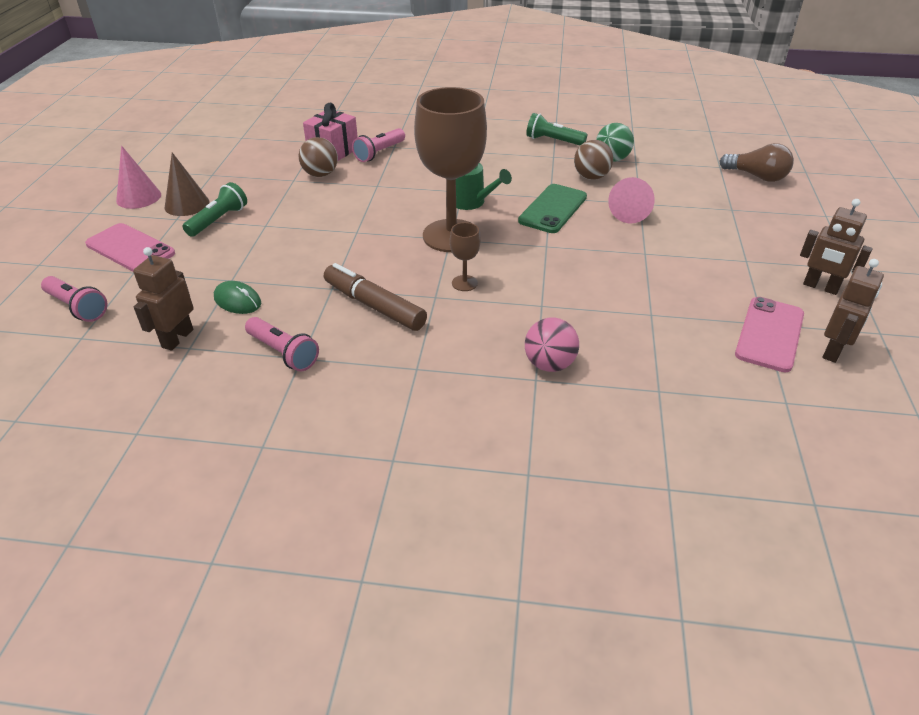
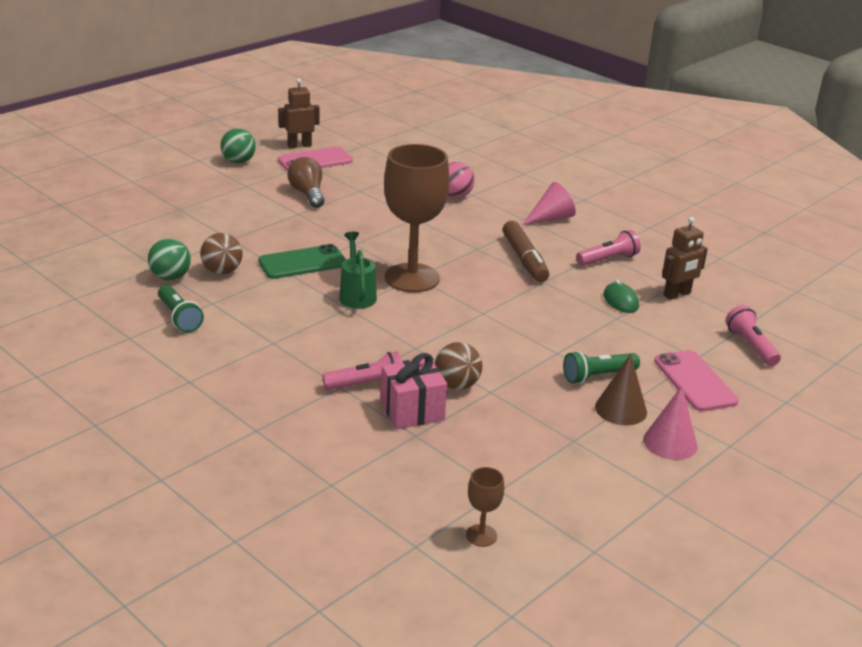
camera: 145 degrees left, 10 degrees down
(284, 353) = (608, 259): pink flashlight -> pink flashlight turned 75 degrees clockwise
(464, 283) = (447, 247): brown goblet -> brown goblet (481, 535)
(631, 212) = (251, 237): pink cone -> pink cone (550, 218)
(757, 176) = (102, 216): brown light bulb -> brown light bulb (307, 194)
(820, 287) = (238, 161): brown robot -> green ball

